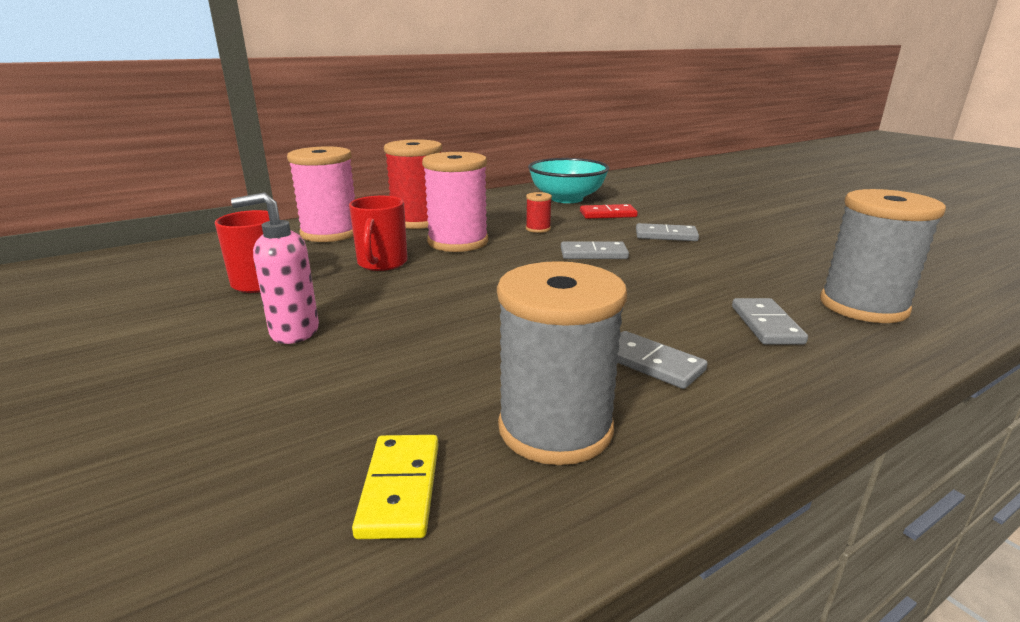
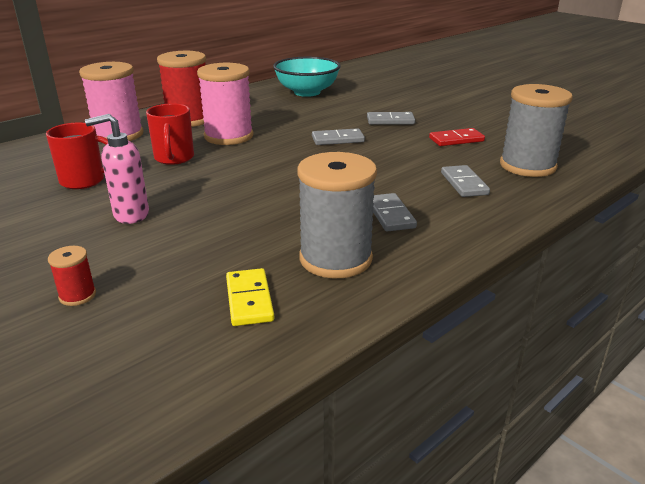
camera: 10 degrees left, 5 degrees up
(538, 229) = (290, 121): red spool -> red spool (77, 295)
(608, 214) = (343, 105): red domino -> red domino (456, 140)
(651, 363) = (390, 215): grey domino -> grey domino turned 45 degrees clockwise

